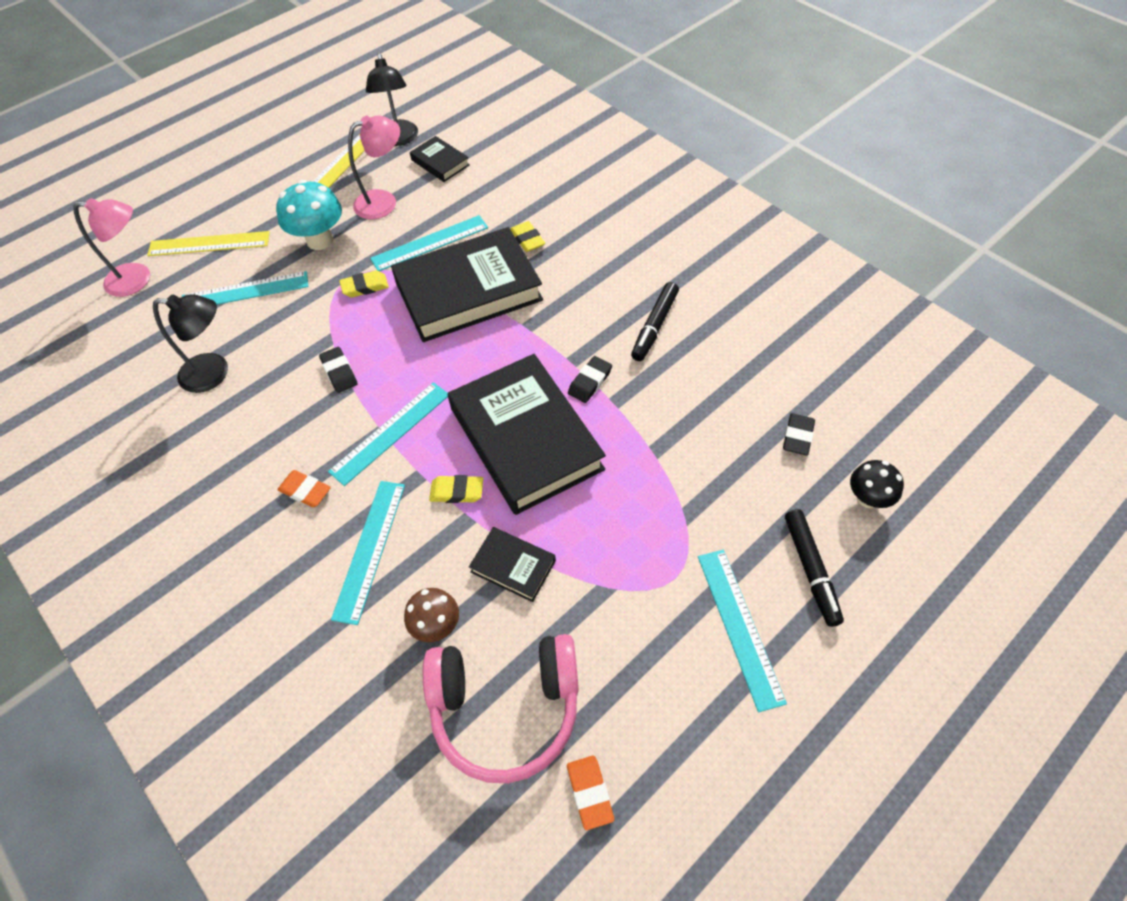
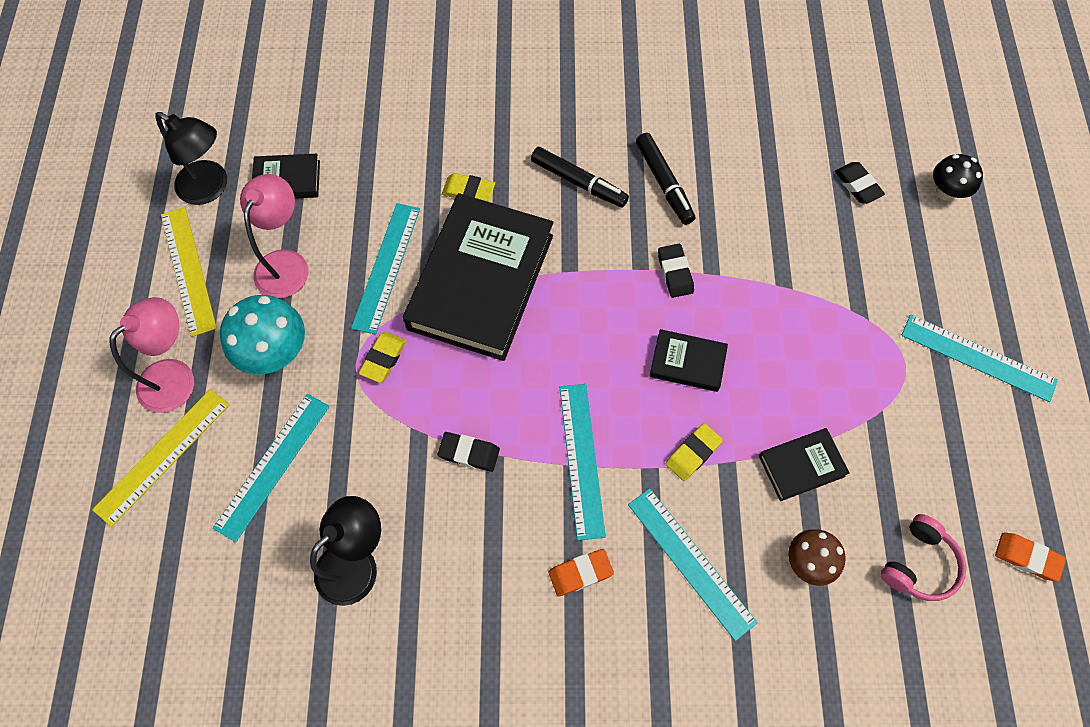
camera: 50 degrees left, 10 degrees up
(138, 280) = (138, 558): pink lamp -> pink lamp (176, 377)
(506, 708) = (919, 564): pink headphones -> pink headphones, size x0.54
(525, 438) = (687, 363): black book -> black book, size x0.45
(811, 570) = (971, 276): black marker -> black marker (579, 182)

